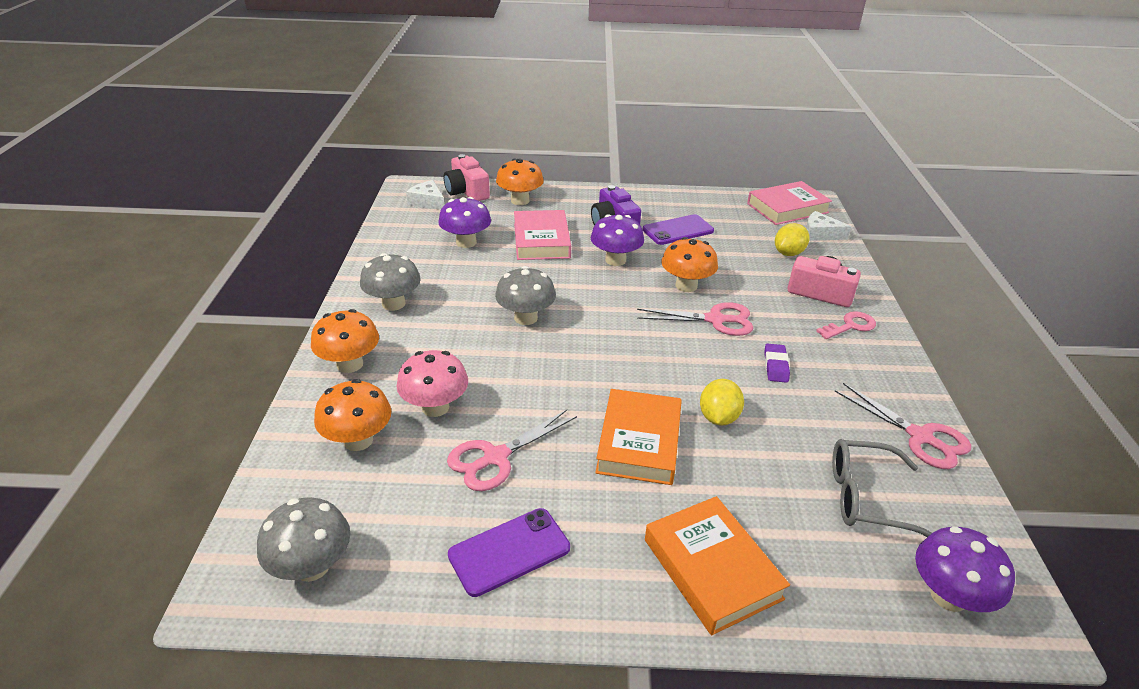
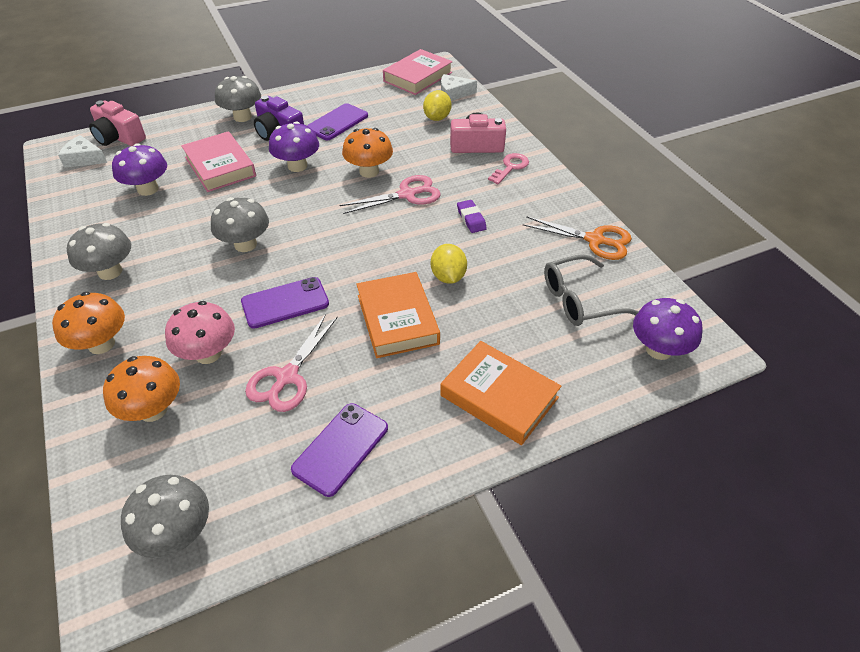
camera: 25 degrees left, 10 degrees up
(520, 200) = (178, 132): orange mushroom -> none
(533, 385) = (285, 303): none -> purple phone
(587, 202) = (242, 117): none -> grey mushroom
(920, 437) = (594, 240): pink scissors -> orange scissors

